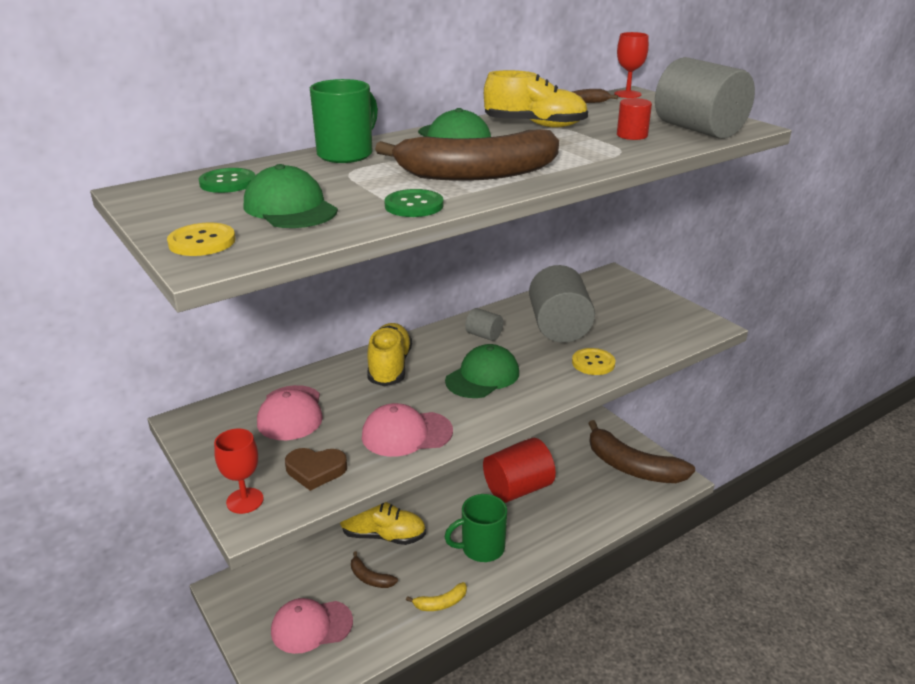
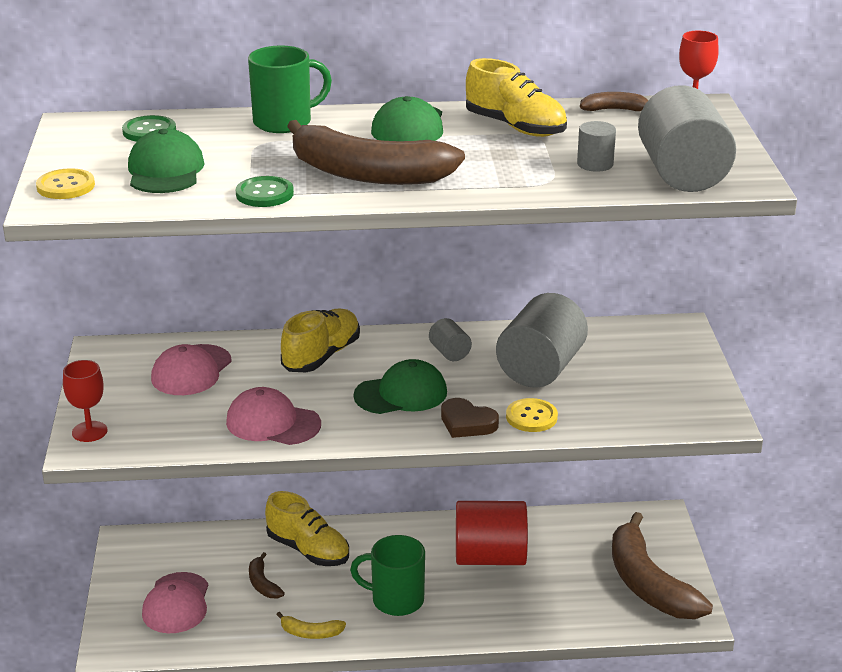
camera: 30 degrees right, 0 degrees up
(311, 626) = (176, 603): pink cap -> pink cap turned 105 degrees counterclockwise
(315, 470) = (166, 427): brown heart -> brown heart (467, 423)
(632, 135) = (595, 164): red cylinder -> grey cylinder

